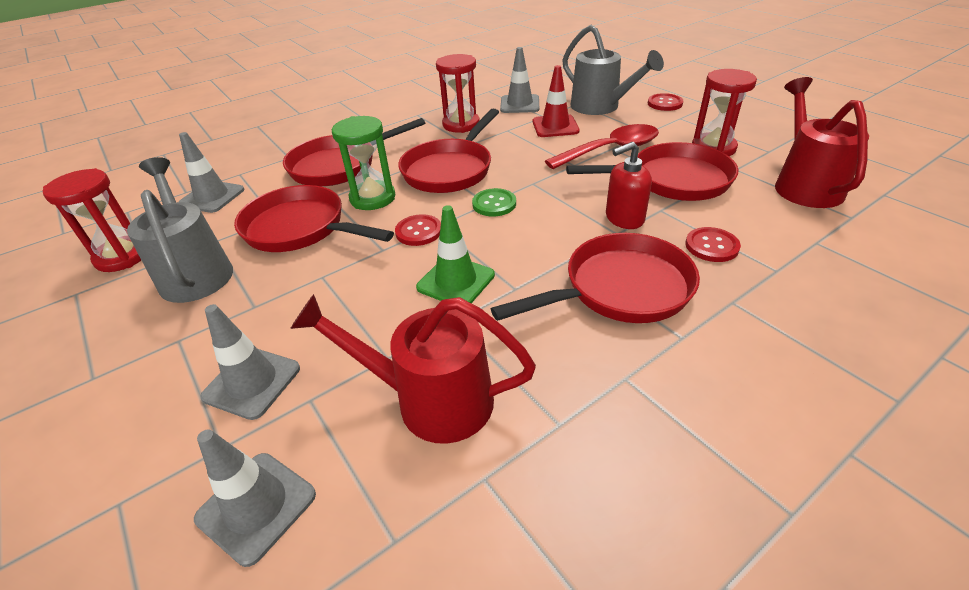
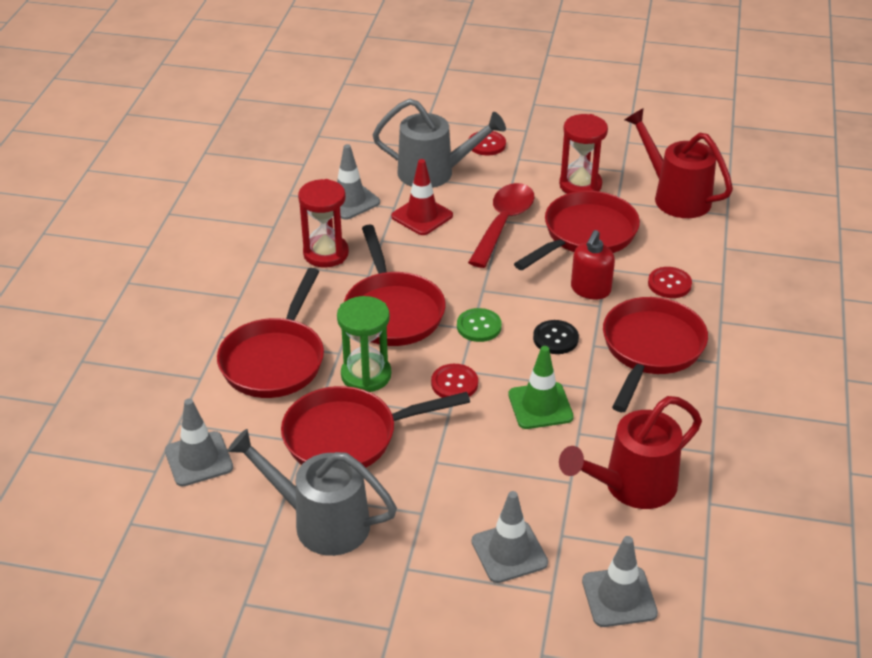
camera: 45 degrees left, 0 degrees up
(122, 256) = (223, 555): red hourglass -> none
(542, 239) = (555, 338): none -> black button

